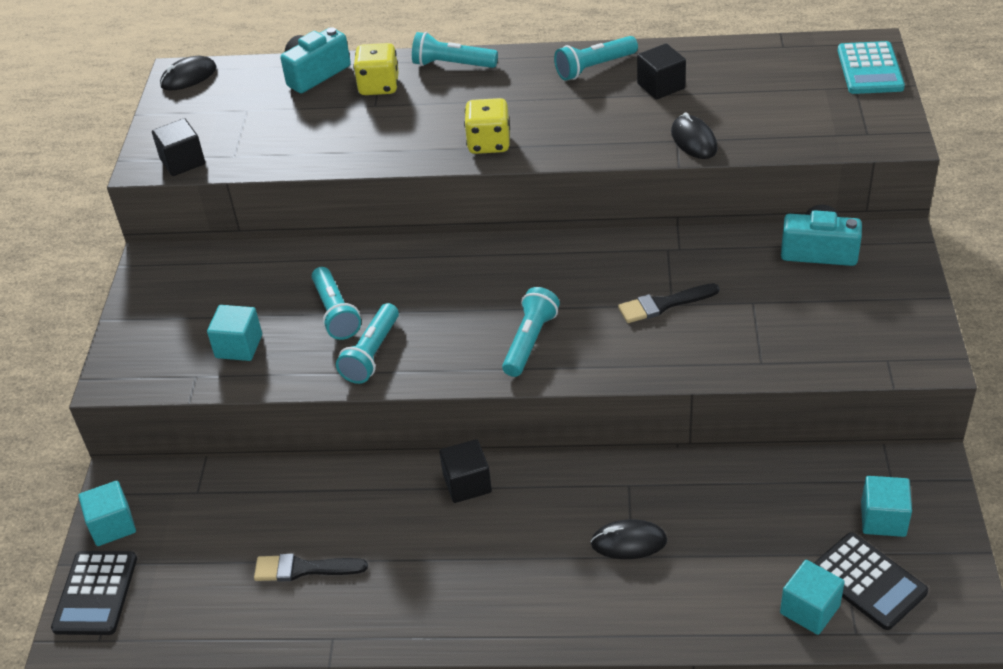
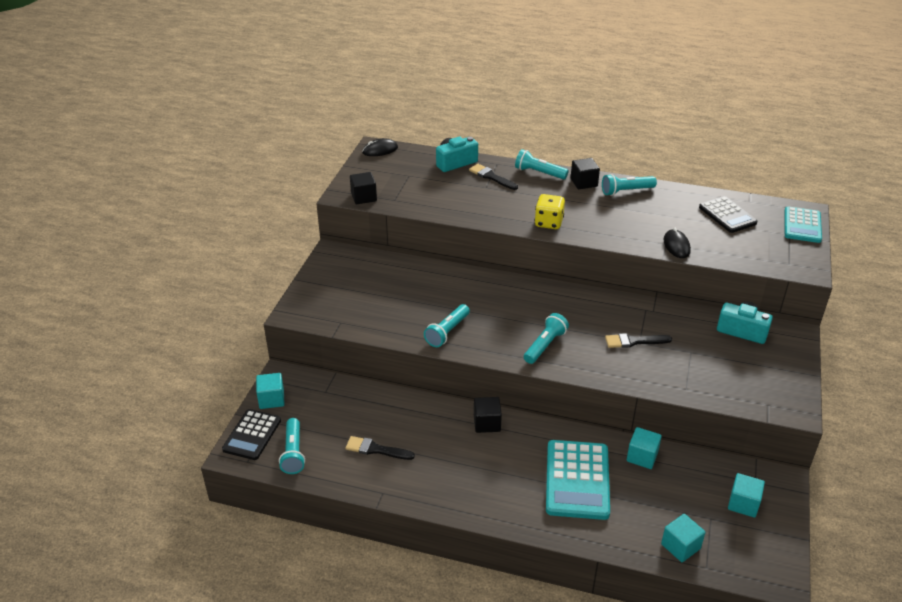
camera: 10 degrees right, 5 degrees down
(239, 346) = (370, 311): turquoise cube -> turquoise cube (642, 456)
(335, 313) = (432, 304): turquoise flashlight -> turquoise flashlight (293, 453)
(379, 86) = (491, 177): yellow dice -> black brush
(628, 542) = (577, 480): black mouse -> turquoise calculator
(661, 86) = (665, 210): black cube -> black cube (584, 182)
(868, 581) = (723, 539): black calculator -> black calculator (727, 215)

